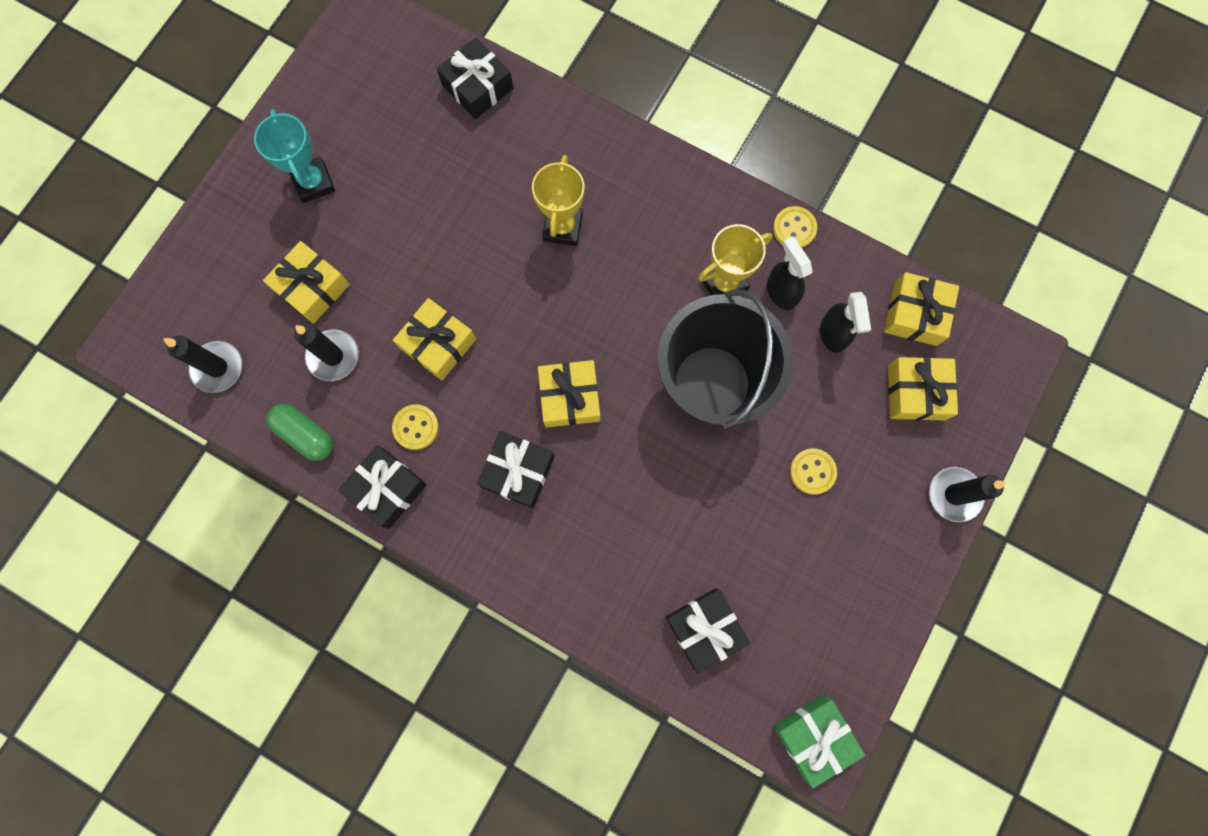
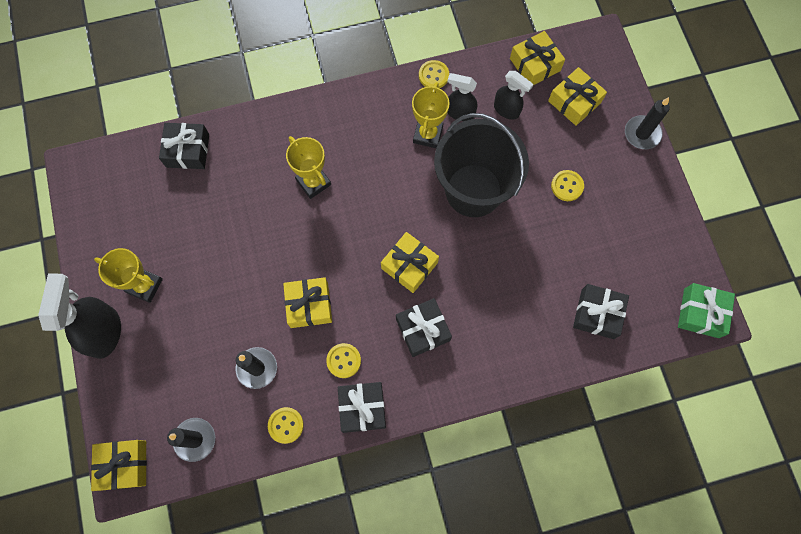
camera: 45 degrees left, 5 degrees down
(240, 192) = (105, 331): none -> black spray bottle
(305, 434) = (286, 425): green capsule -> yellow button
(312, 287) = (205, 343): yellow gift -> yellow gift (124, 465)
(313, 183) = (145, 286): turquoise trophy -> yellow trophy

